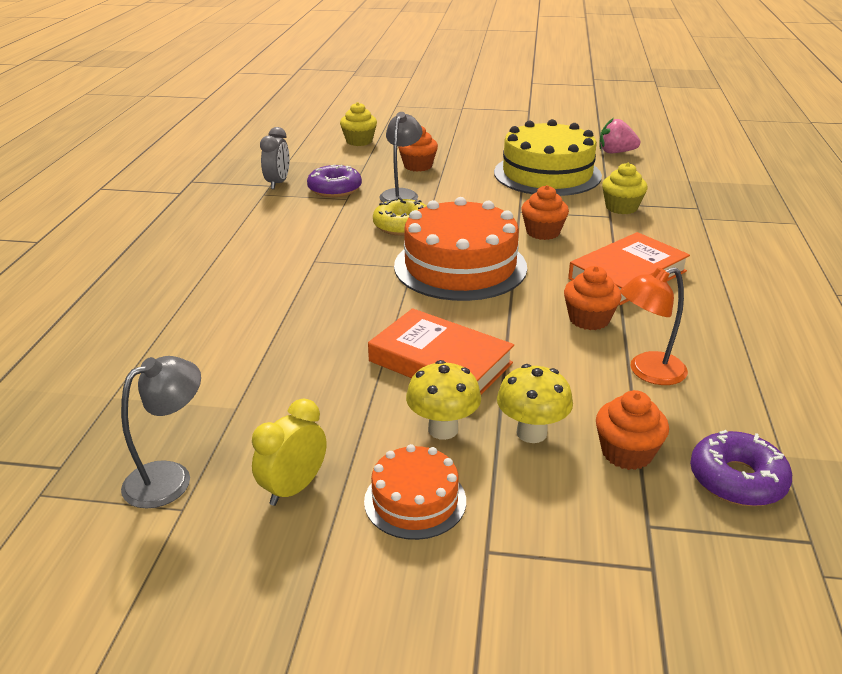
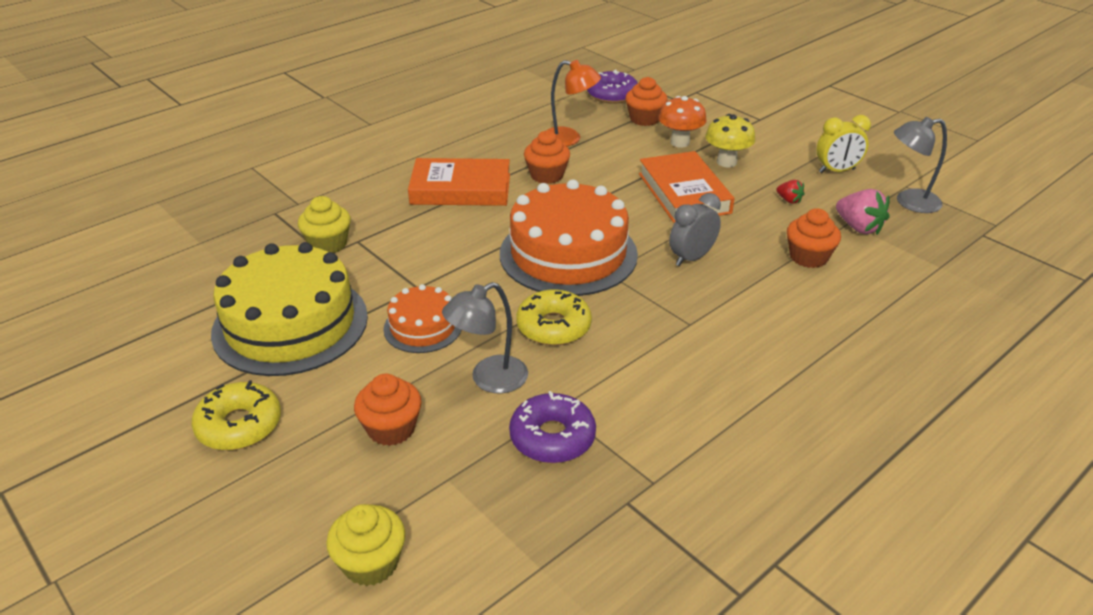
camera: 140 degrees left, 5 degrees up
(278, 183) = (612, 500): grey clock -> grey clock (691, 258)
(322, 407) = (789, 200): none -> red strawberry
(415, 500) = (775, 143): orange cake -> orange cake (423, 327)
(486, 145) = (239, 425): none -> yellow donut
(531, 433) = (680, 142): yellow mushroom -> orange mushroom
(543, 232) = (444, 253): orange cupcake -> orange cupcake (808, 257)
(616, 152) = (151, 318): pink strawberry -> pink strawberry (858, 227)

